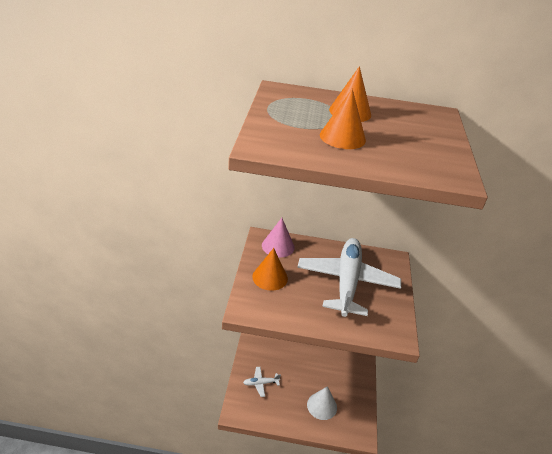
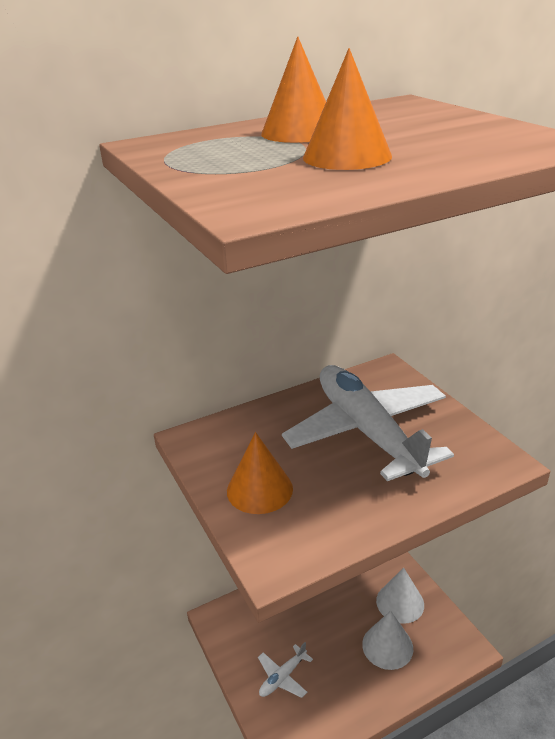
camera: 30 degrees left, 5 degrees down
(278, 246) = (224, 438): pink cone -> none
(347, 392) = (400, 602): none -> white cone

